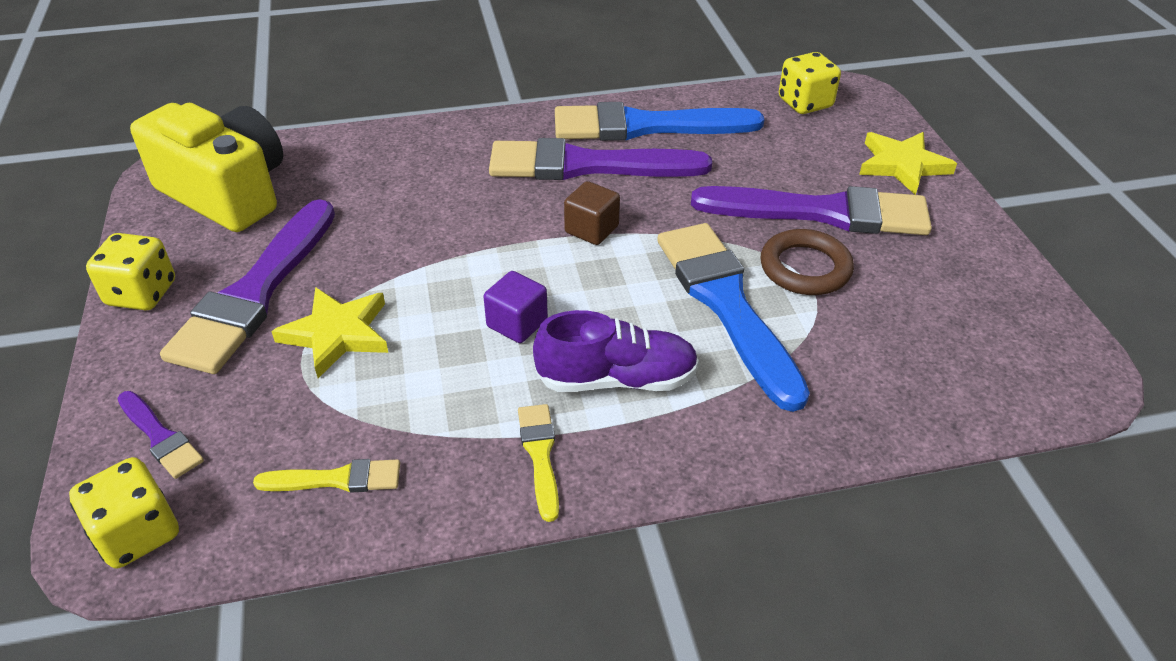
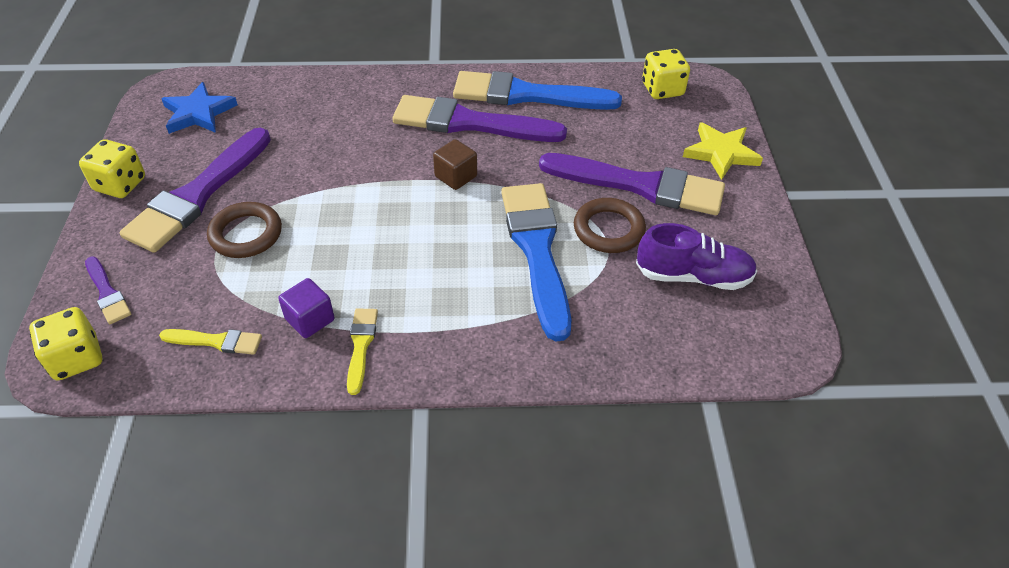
camera: 10 degrees right, 5 degrees up
(227, 193) = (198, 113): yellow camera -> blue star
(337, 334) = (246, 234): yellow star -> brown ring
(517, 323) = (376, 244): purple cube -> purple cube (310, 320)
(616, 379) = (434, 297): purple shoe -> purple shoe (693, 276)

